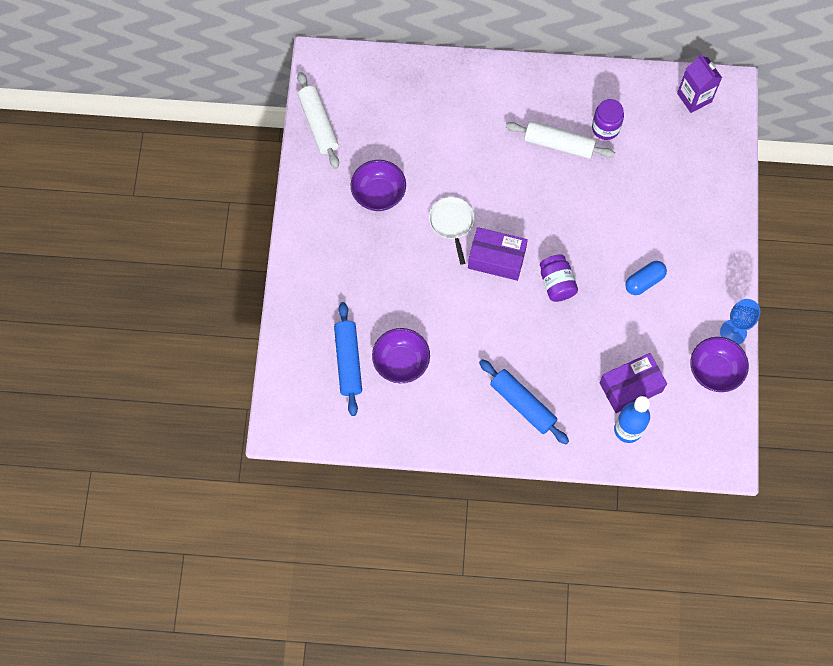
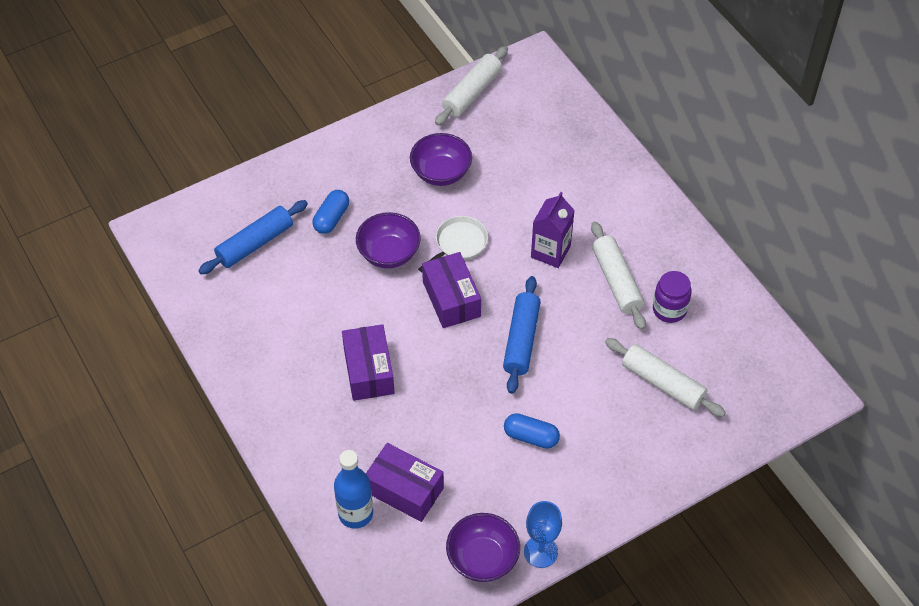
camera: 55 degrees right, 15 degrees down
(364, 294) = (331, 218): none -> blue capsule
(401, 362) = (285, 284): purple bowl -> purple bowl (389, 253)
(518, 351) = (368, 371): none -> purple box
(523, 404) = (315, 406): blue rolling pin -> blue rolling pin (521, 340)
(557, 283) = (466, 362): purple jar -> none
(659, 172) = (663, 383): none -> white rolling pin
(694, 97) = (774, 366): purple carton -> purple carton (550, 252)

